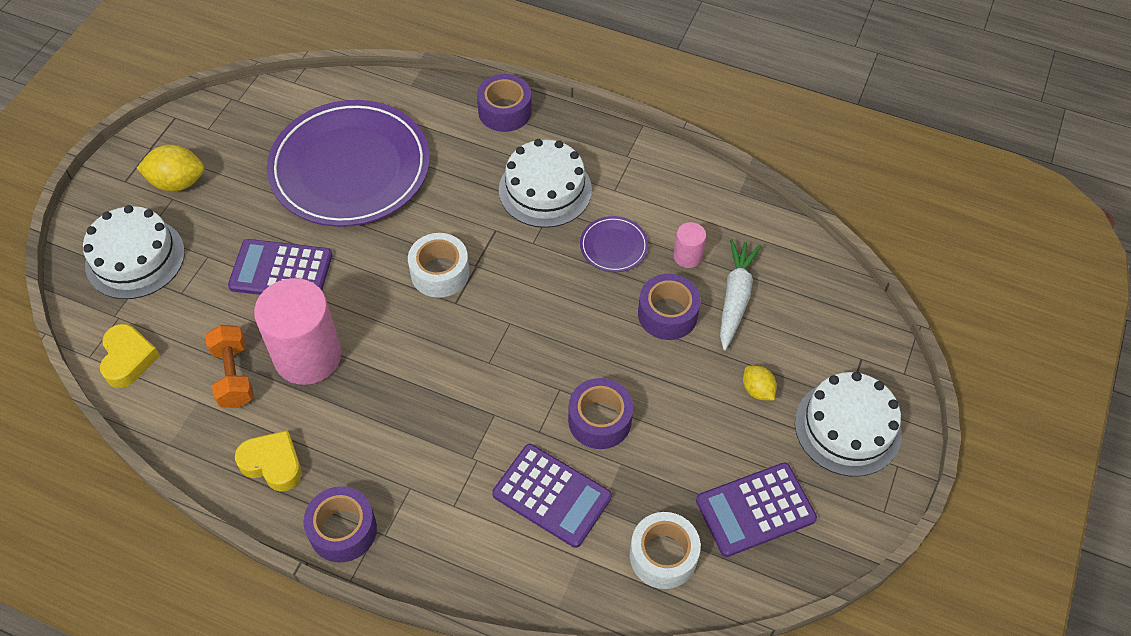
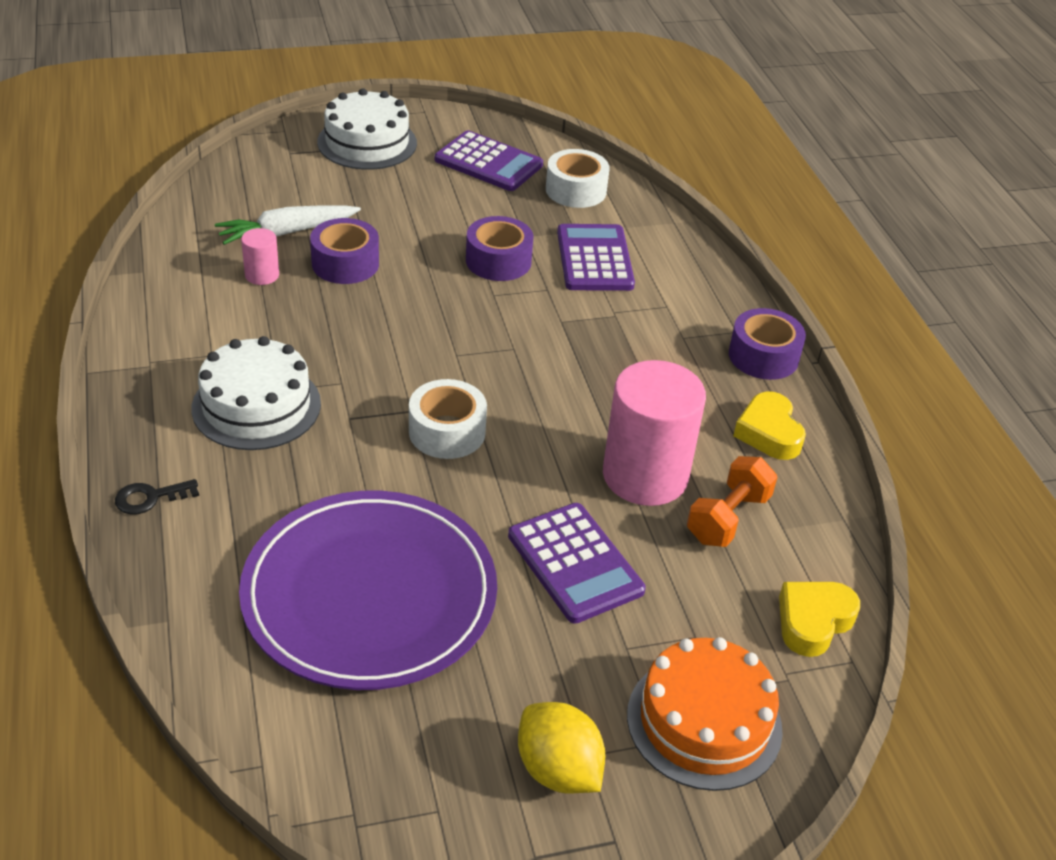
camera: 130 degrees left, 15 degrees down
(135, 258) = (704, 722): white cake -> orange cake
(505, 111) = (150, 498): purple tape -> black key
(613, 246) = (293, 325): purple plate -> none
(757, 390) = (377, 192): yellow lemon -> none

